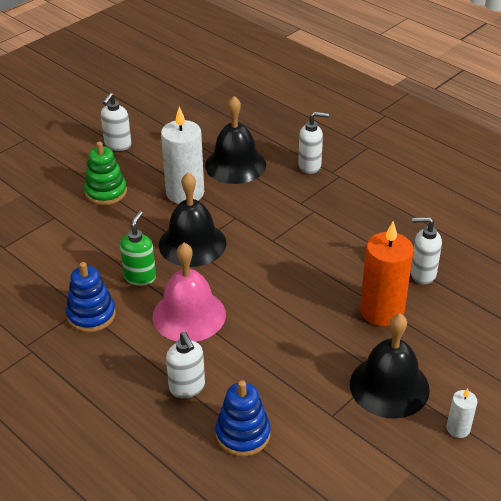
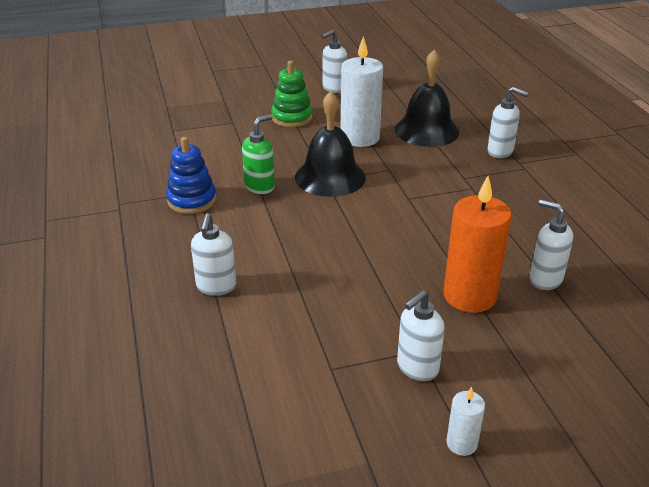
camera: 30 degrees right, 5 degrees down
(189, 315) = (274, 230): pink bell -> none
(243, 434) = (228, 347): blue stacking toy -> none
(389, 386) = (417, 368): black bell -> white soap dispenser

